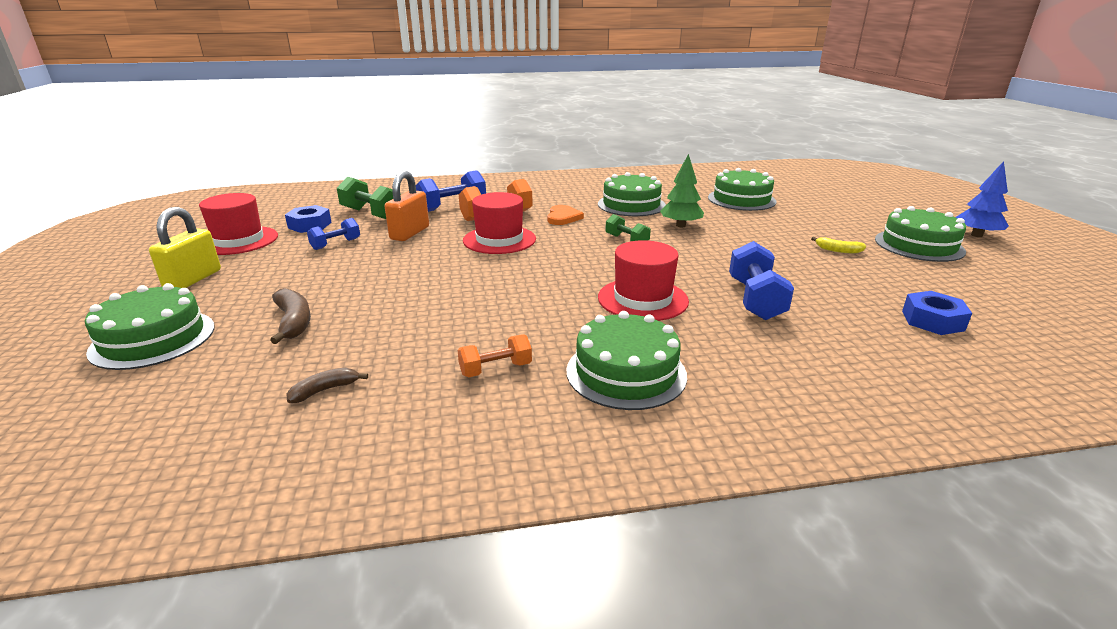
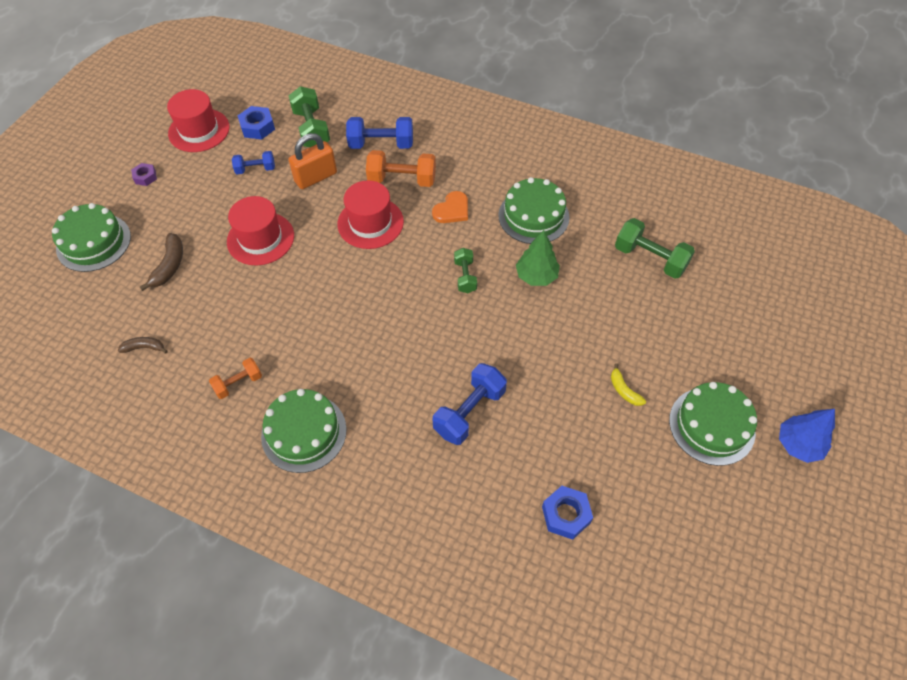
camera: 35 degrees right, 30 degrees up
(193, 279) = (145, 177): yellow padlock -> purple nut
(495, 369) = (238, 383): orange dumbbell -> orange dumbbell turned 45 degrees counterclockwise
(642, 299) = (392, 364): red hat -> red hat (260, 238)
(741, 199) = (650, 258): green cake -> green dumbbell

